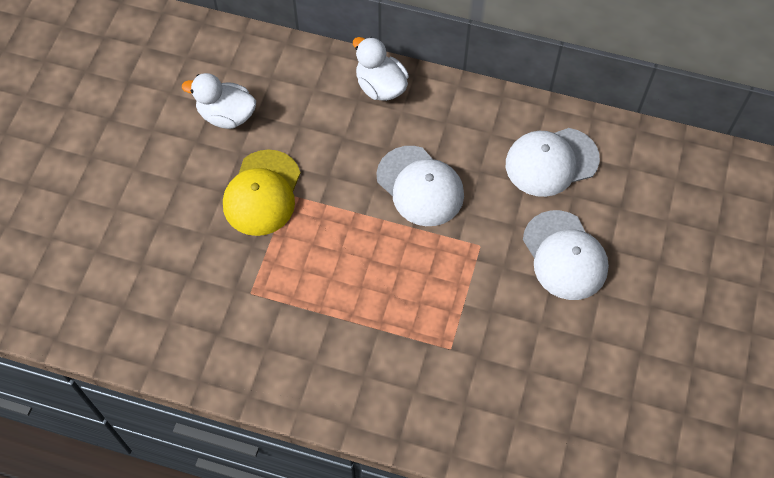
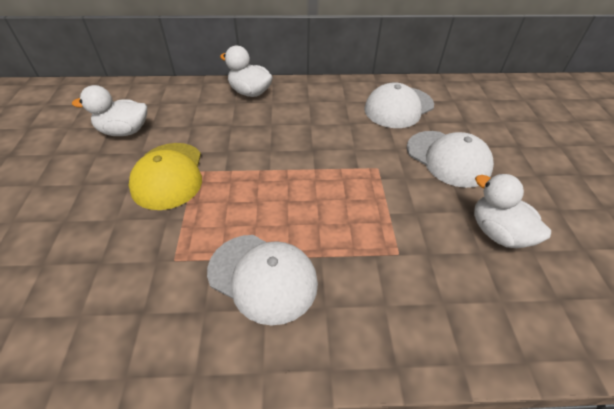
camera: 20 degrees left, 15 degrees down
(420, 186) = (307, 141): white cap -> white cap (262, 277)
(558, 357) = (498, 233): none -> white duck

